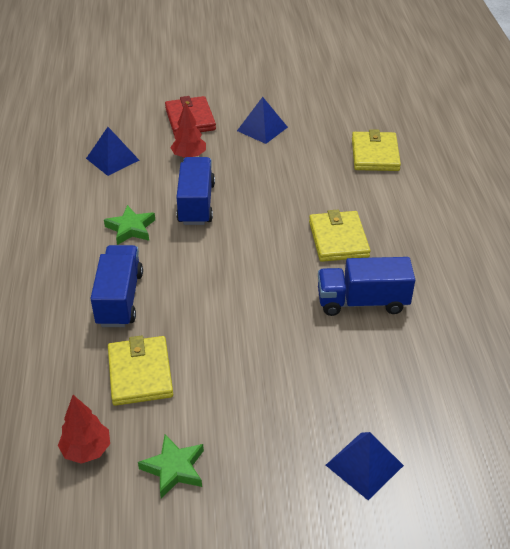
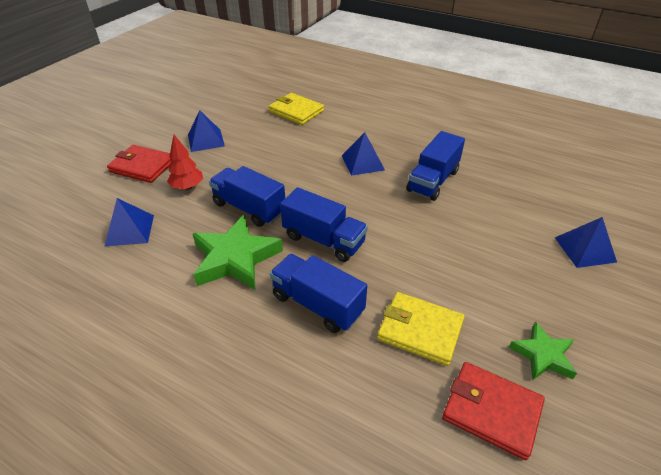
camera: 55 degrees left, 0 degrees up
(86, 450) = (491, 411): red tree -> red wallet
(131, 228) = (235, 258): green star -> green star, size x1.73
(198, 266) = (323, 240): none -> blue truck
(338, 239) = (363, 162): yellow wallet -> blue pyramid

